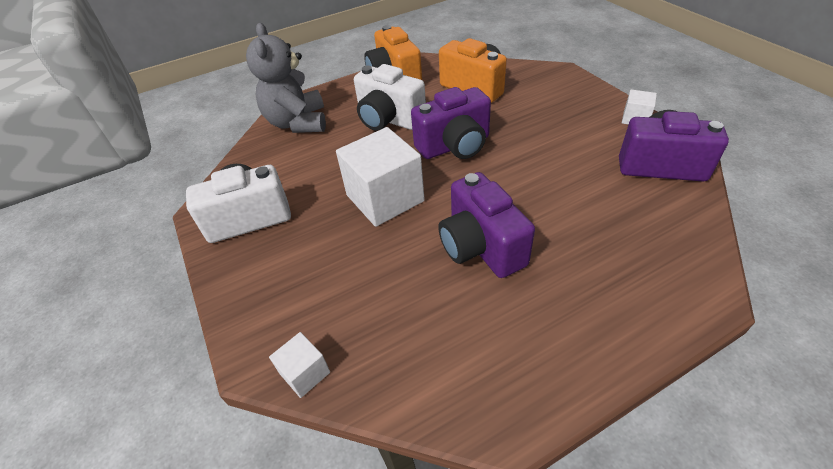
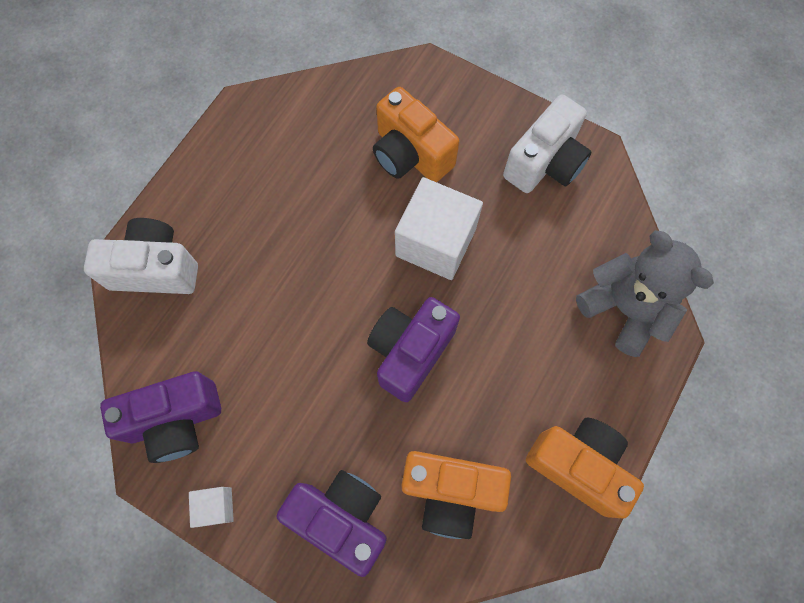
camera: 145 degrees right, 25 degrees up
(305, 373) = (384, 75): white cube -> none
(349, 272) = (410, 154): none -> orange camera
(389, 119) = (518, 366): white camera -> white camera (155, 269)
(481, 246) = (316, 228): purple camera -> purple camera (341, 518)

